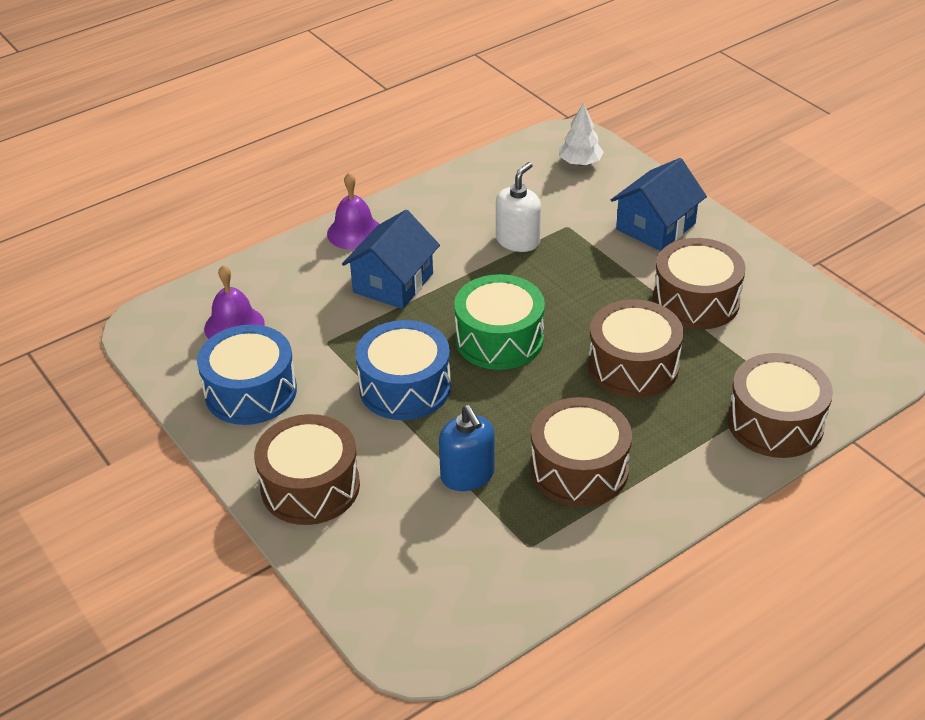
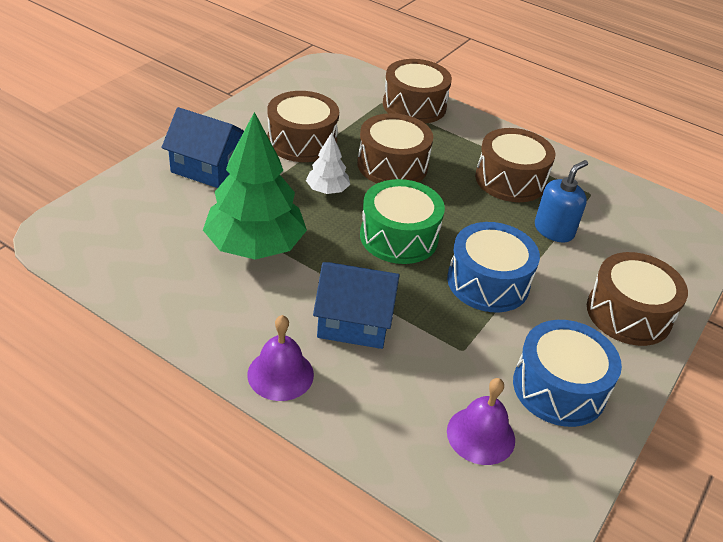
camera: 115 degrees left, 0 degrees up
(518, 241) = (255, 246): white soap dispenser -> green tree
(580, 163) = (107, 221): white tree -> white tree (327, 190)

